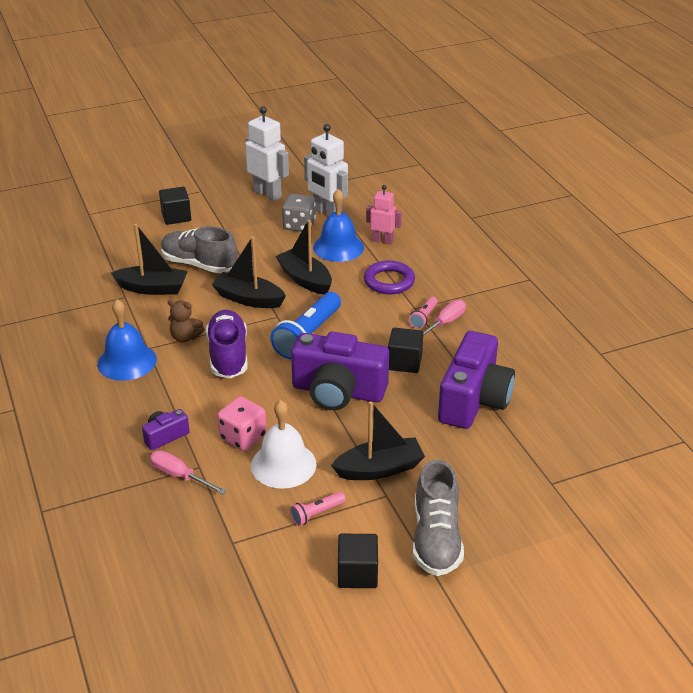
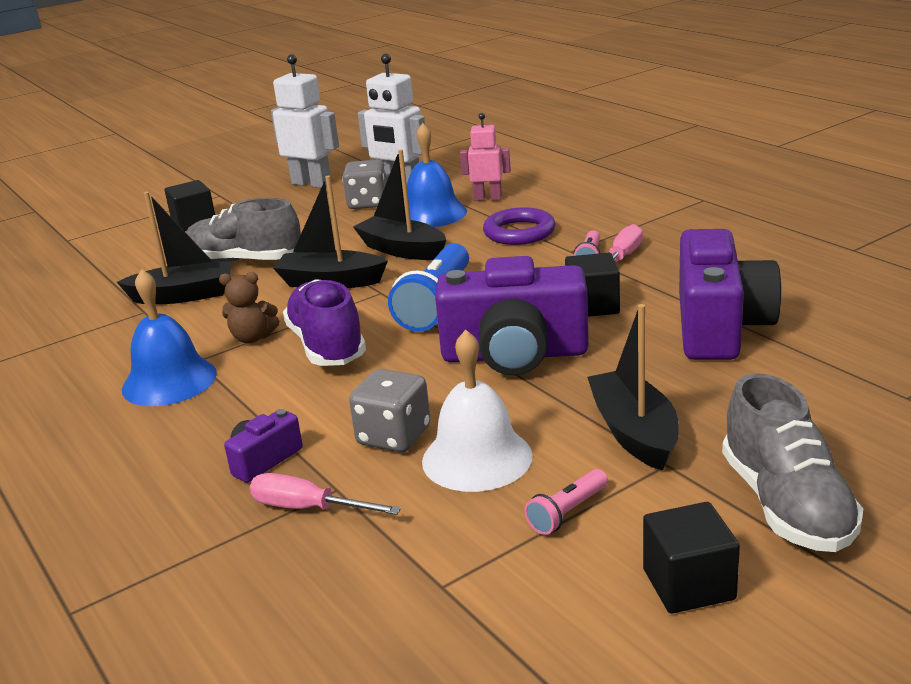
camera: 10 degrees left, 10 degrees down
(243, 437) = (394, 436): pink dice -> grey dice
(379, 469) = (634, 432): black boat -> black boat turned 75 degrees counterclockwise

